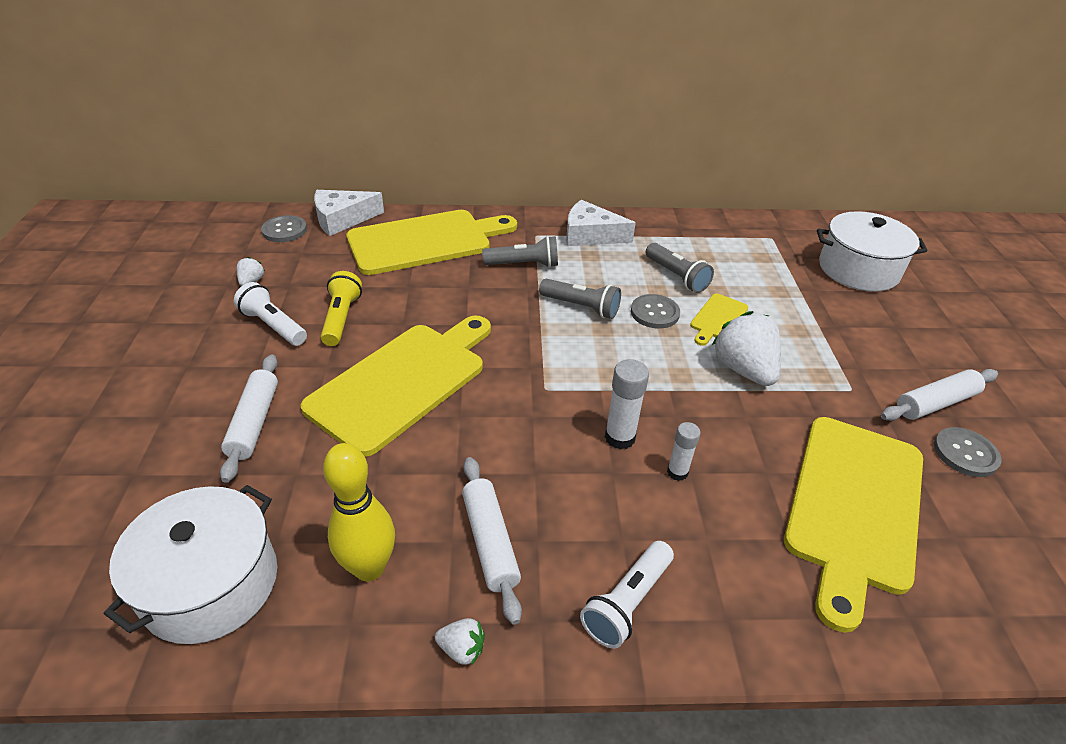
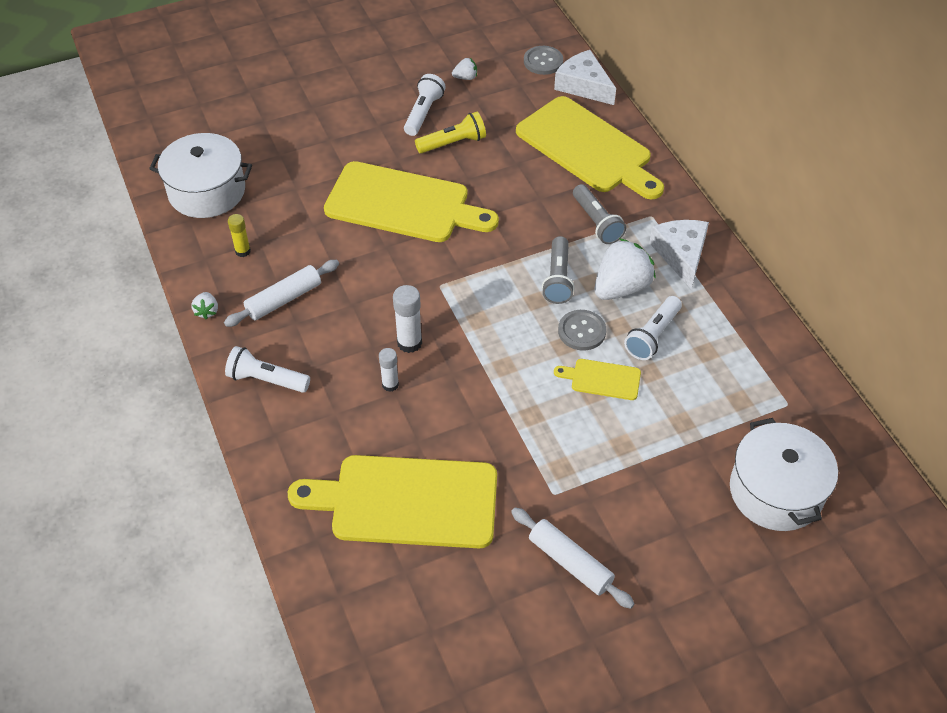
camera: 70 degrees right, 10 degrees up
(254, 422) = (327, 150): white rolling pin -> none
(369, 568) = (243, 251): yellow bowling pin -> yellow glue stick
(676, 276) = (652, 335): grey flashlight -> white flashlight
(744, 369) = (536, 409): white strawberry -> white strawberry (621, 288)
(965, 453) = (510, 584): grey button -> none

